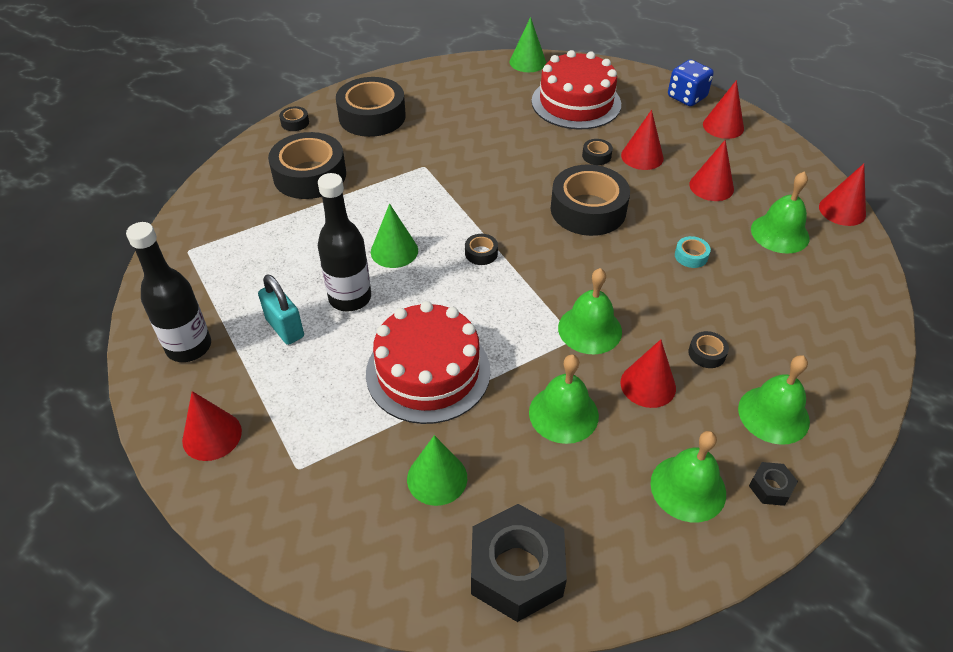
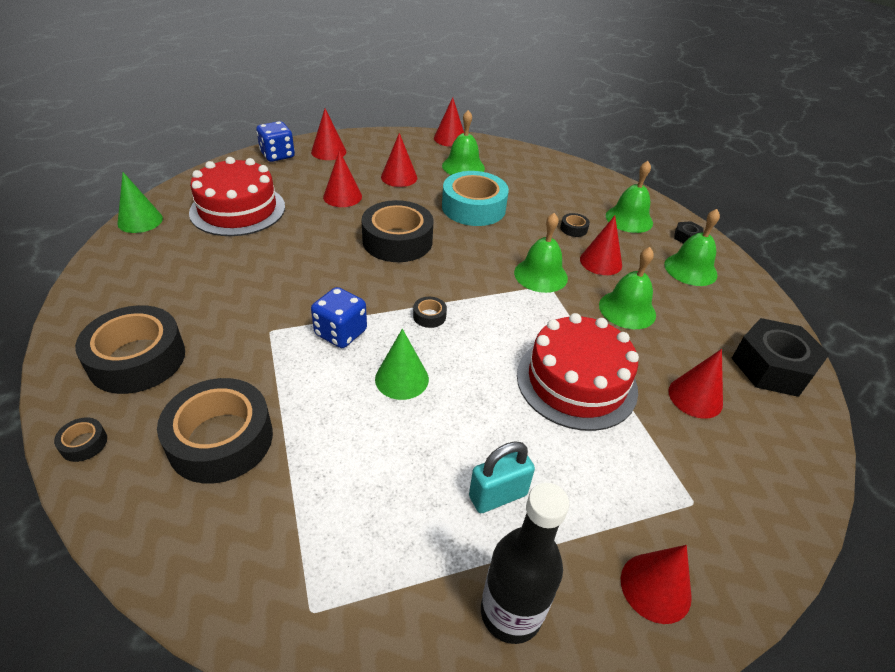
camera: 80 degrees left, 5 degrees down
(350, 298) = (464, 427): black bottle -> none
(436, 204) = (341, 333): none -> blue dice
(437, 478) = (695, 397): green cone -> red cone
(596, 156) = (326, 218): black tape -> none
(691, 256) = (473, 207): turquoise tape -> turquoise tape, size x2.42

